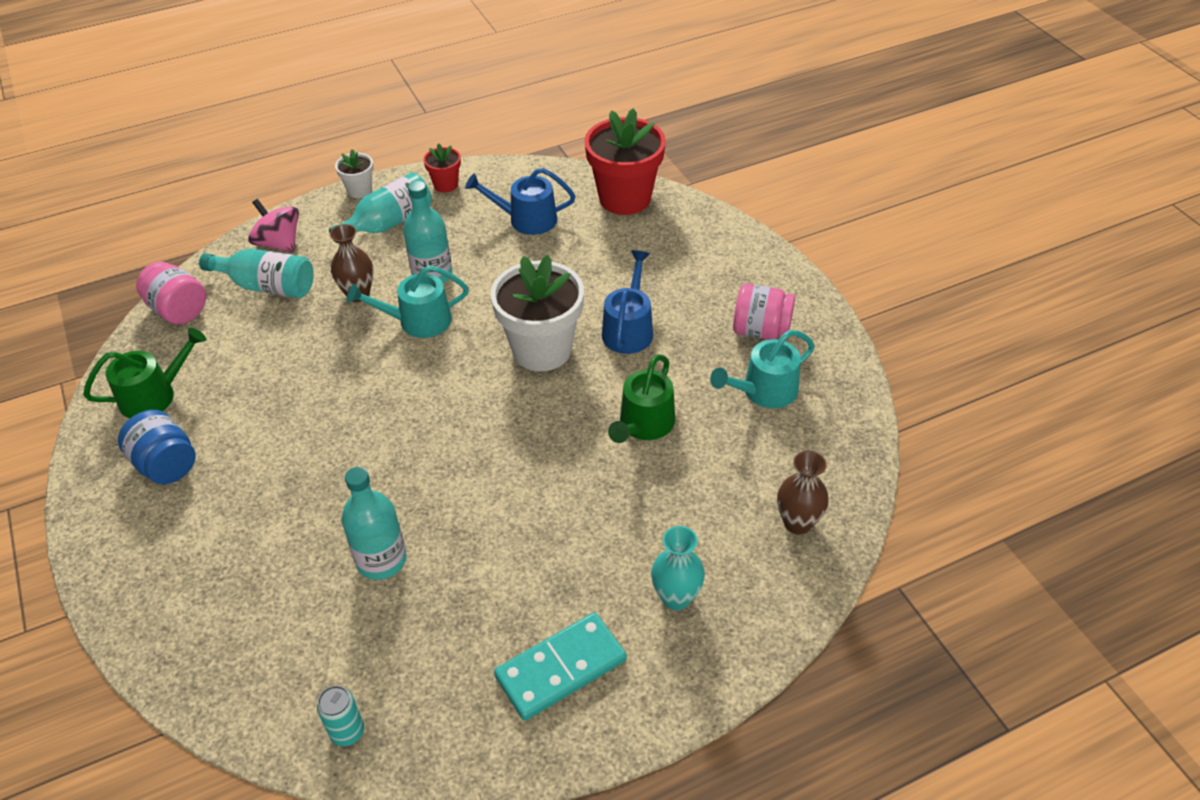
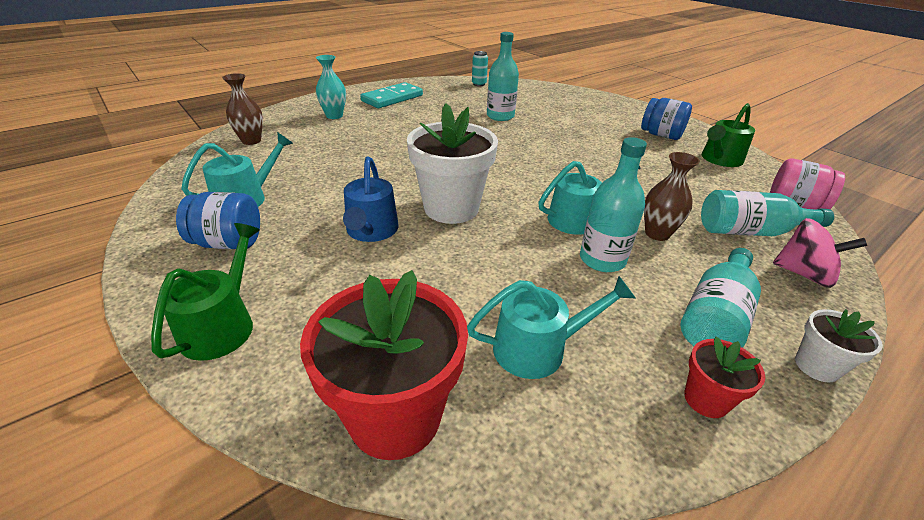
camera: 165 degrees right, 10 degrees down
(527, 219) = (537, 348): blue watering can -> turquoise watering can
(644, 424) = (353, 173): green watering can -> green watering can (222, 325)
(761, 331) = (228, 243): pink jar -> blue jar

